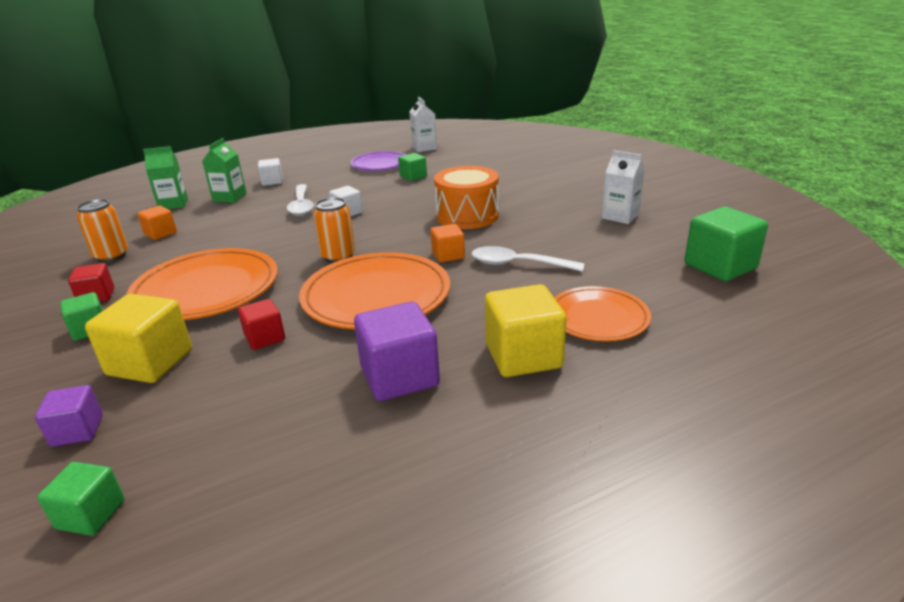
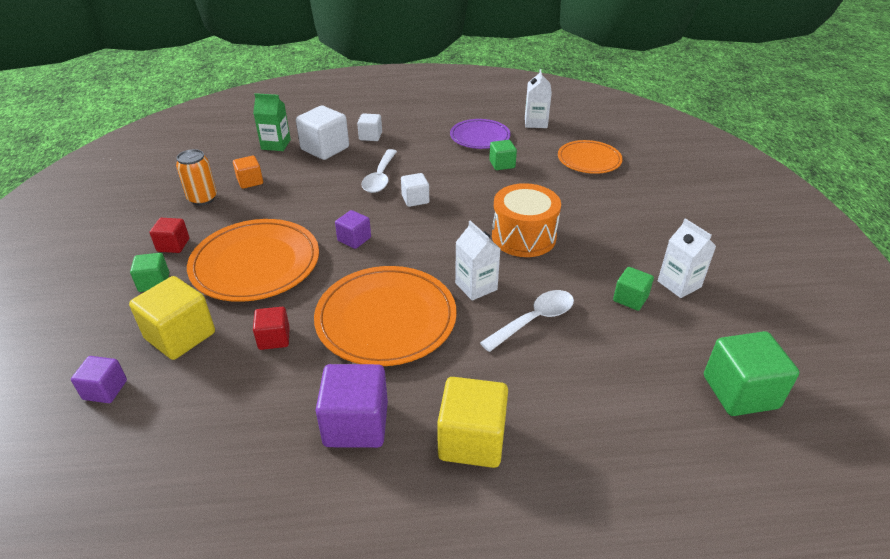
camera: 20 degrees right, 10 degrees up
(91, 514) = (83, 476): green cube -> green cube (630, 299)
(229, 197) = (325, 148): green carton -> white cube
(304, 250) = (354, 239): none -> purple cube
(338, 256) = (379, 257): orange can -> none
(448, 255) = (476, 286): orange cube -> white carton
(518, 264) = (534, 320): white spoon -> white spoon turned 105 degrees clockwise
(598, 318) = (568, 417): orange plate -> orange plate (589, 160)

